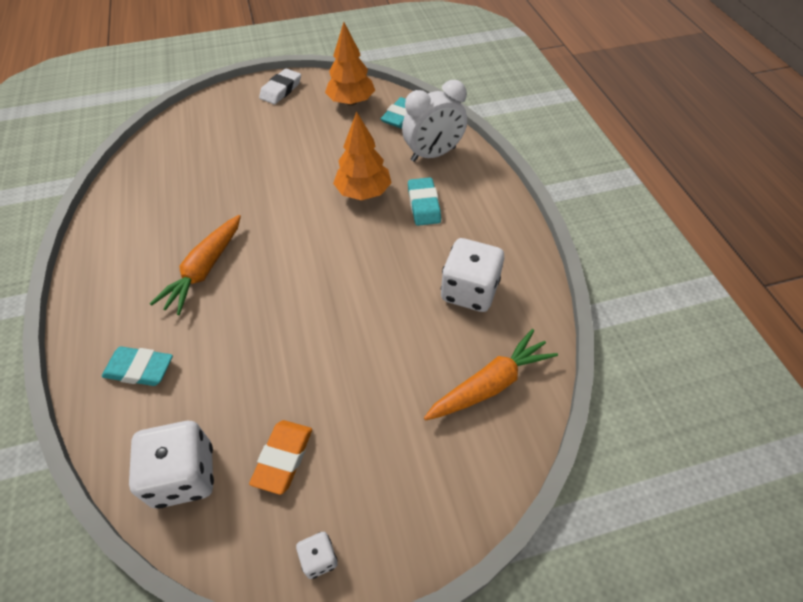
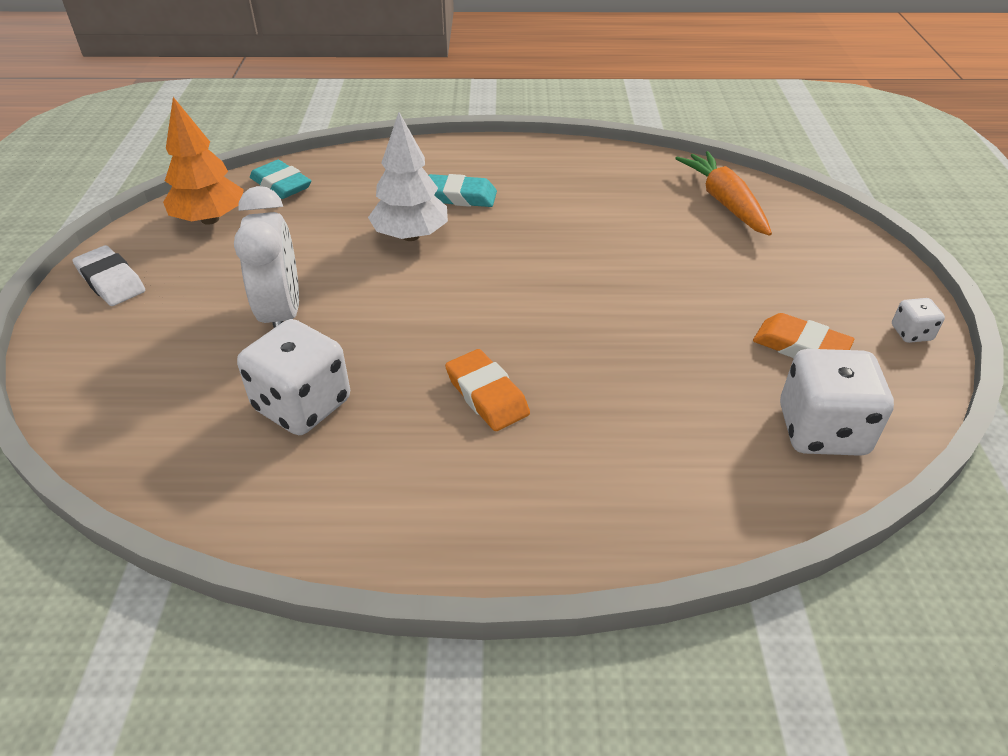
camera: 75 degrees left, 10 degrees down
(140, 369) = (653, 472): turquoise eraser -> none
(204, 270) = (487, 395): orange carrot -> orange eraser
(363, 192) = (410, 236): orange tree -> white tree
(433, 154) = (375, 175): white clock -> white clock (282, 314)
(469, 291) = (605, 191): white dice -> white dice (302, 405)

